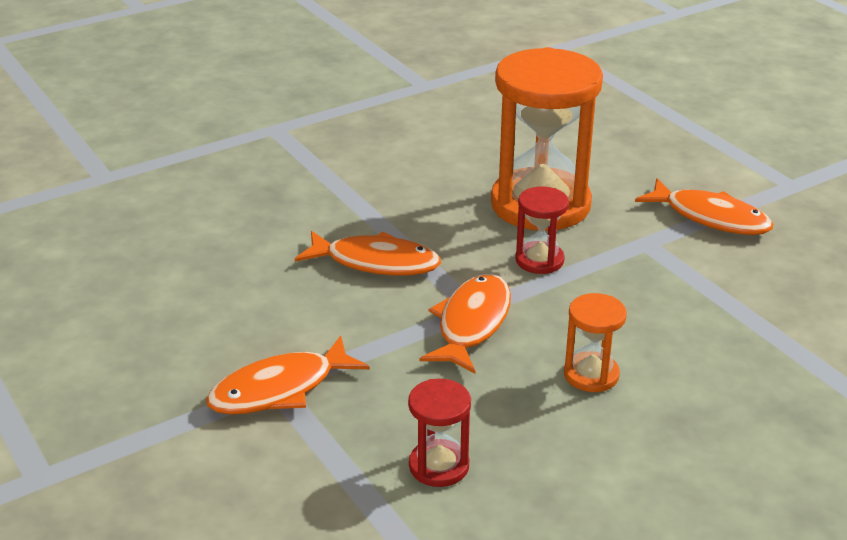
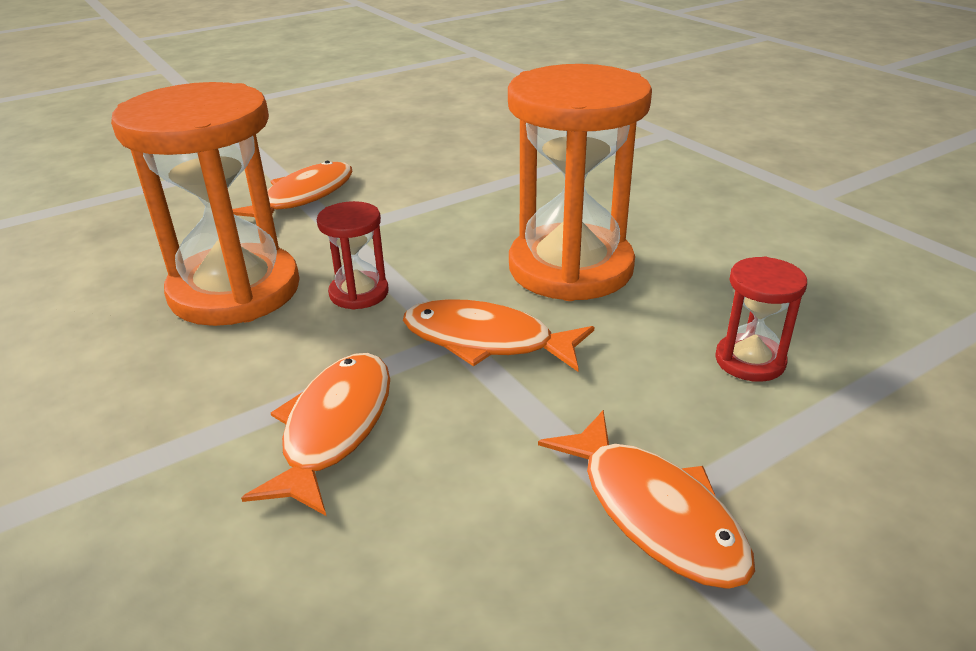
camera: 90 degrees left, 0 degrees up
(591, 375) = (570, 268): orange hourglass -> orange hourglass, size x2.19

